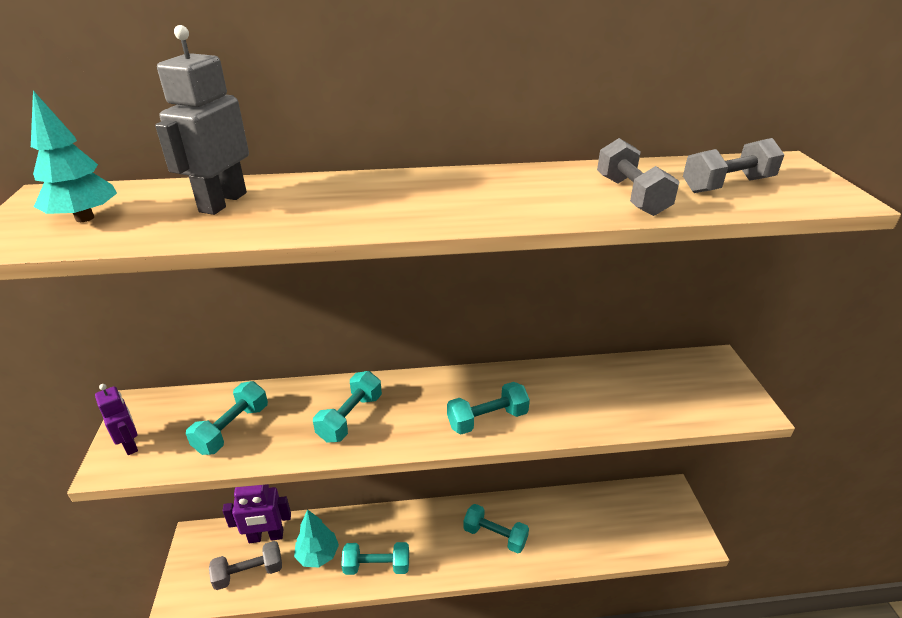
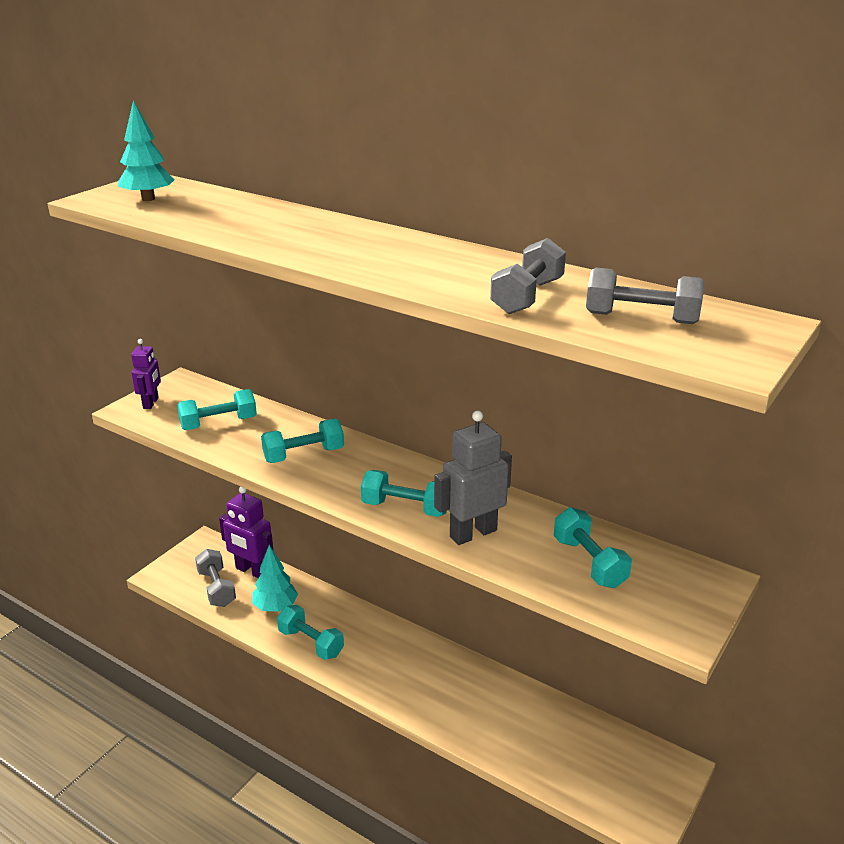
camera: 40 degrees right, 5 degrees down
(222, 202) = (233, 212): grey robot -> grey robot (473, 533)
(249, 573) = (216, 588): grey dumbbell -> grey dumbbell turned 45 degrees clockwise
(495, 536) = (435, 685): turquoise dumbbell -> turquoise dumbbell (589, 562)

